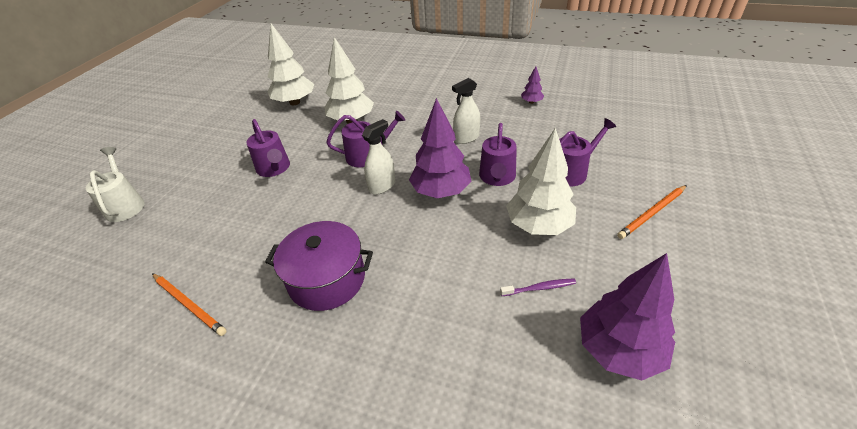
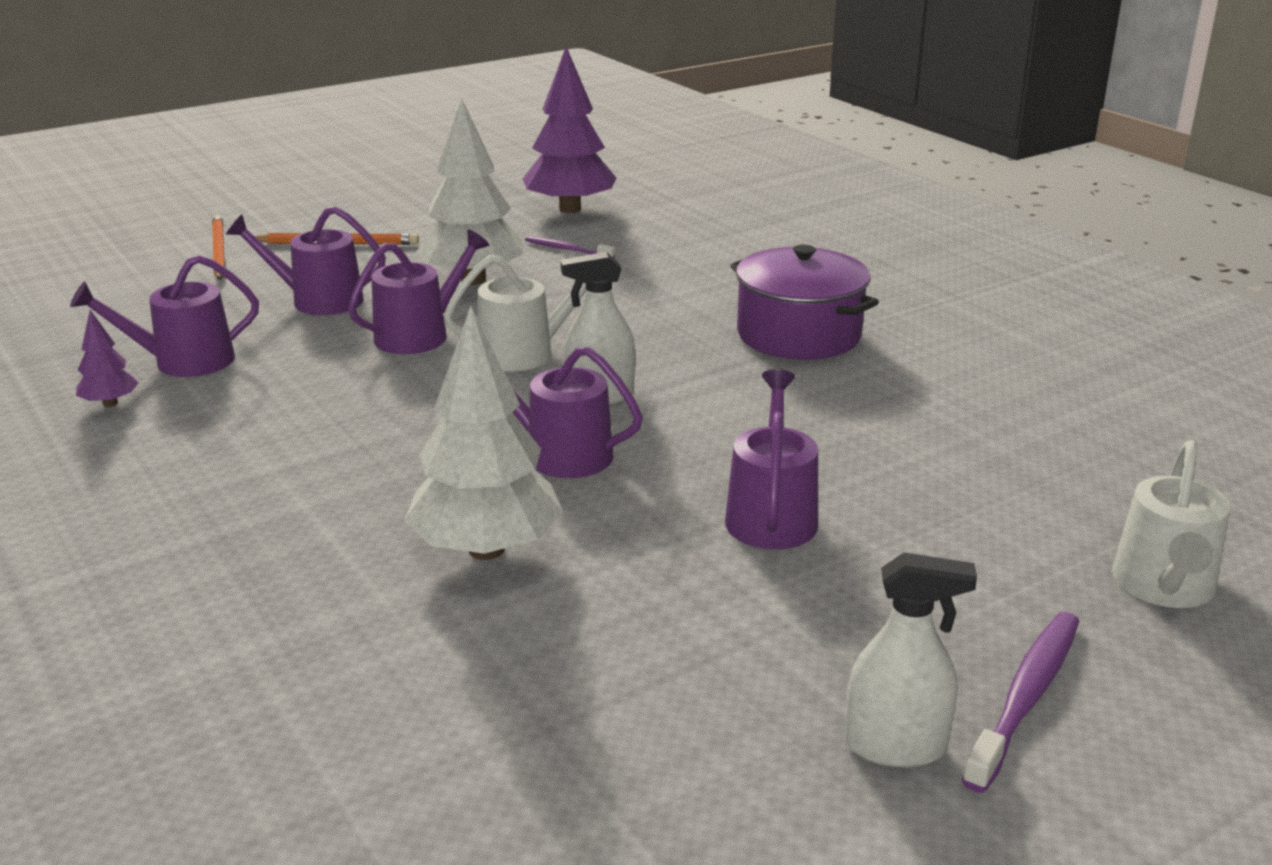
camera: 145 degrees left, 15 degrees down
(175, 151) = (1026, 697): none -> purple toothbrush
(189, 305) = (1013, 380): orange pencil -> orange pencil (219, 251)
(294, 102) = (559, 705): white tree -> none
(441, 191) = (525, 353): purple tree -> white watering can
(466, 138) = (347, 400): white spray bottle -> white spray bottle (895, 746)
(547, 123) = (184, 361): none -> purple watering can

